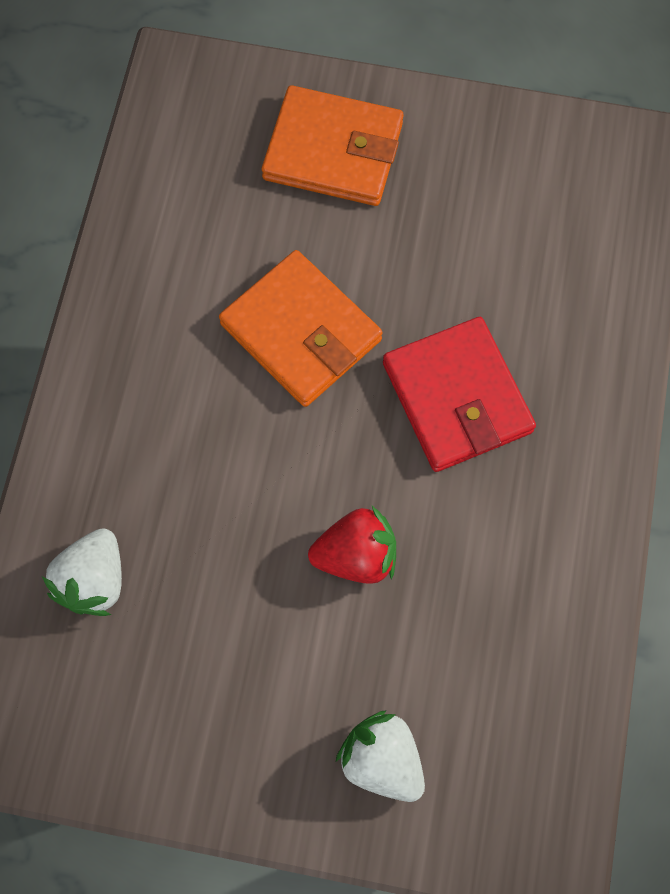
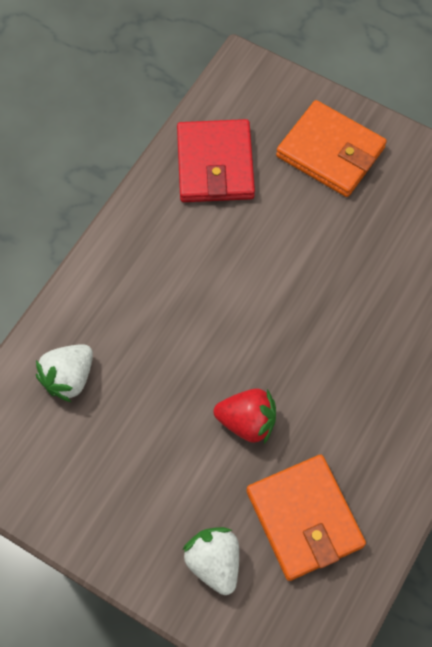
camera: 20 degrees right, 5 degrees down
(301, 332) = (264, 263): orange wallet -> orange wallet (304, 518)
(456, 398) = (354, 341): red wallet -> red wallet (215, 164)

